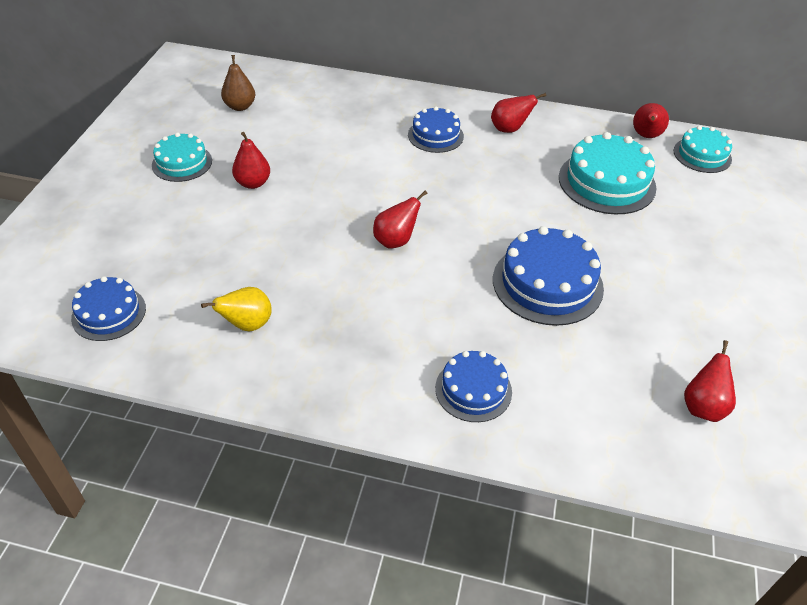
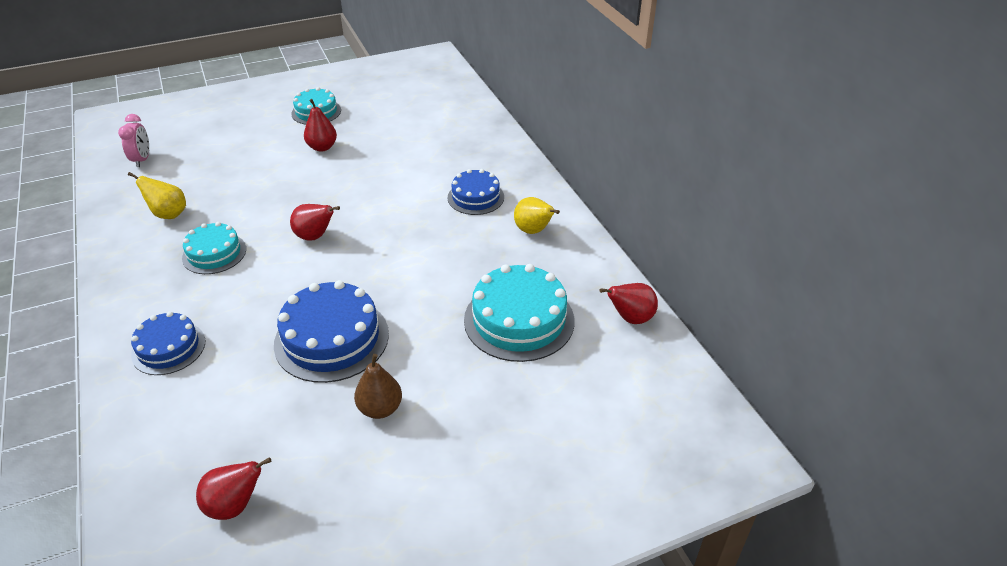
camera: 55 degrees right, 5 degrees down
(109, 313) = (142, 160): blue cake -> pink clock
(240, 106) = (407, 101): brown pear -> brown pear (380, 408)
(509, 129) = (533, 231): red pear -> yellow pear
(702, 155) = (647, 371): turquoise cake -> turquoise cake (214, 253)

